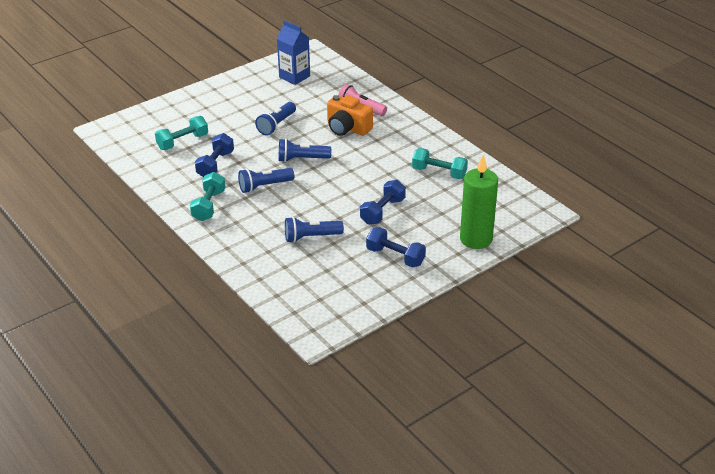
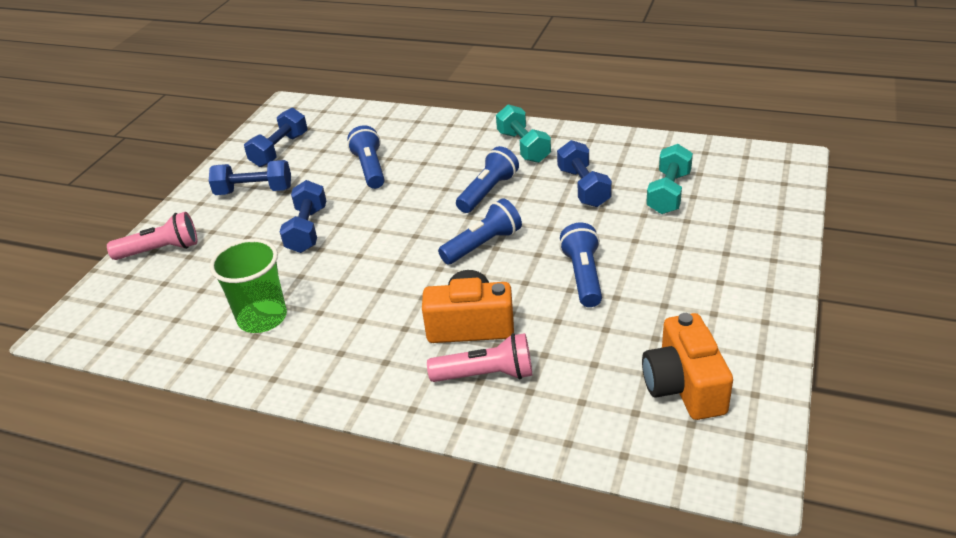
camera: 150 degrees right, 0 degrees up
(294, 77) = (684, 386): blue carton -> orange camera
(311, 237) = (370, 168): blue flashlight -> blue flashlight turned 60 degrees counterclockwise
(355, 286) = (280, 150): none -> blue dumbbell
(439, 173) = (262, 318): turquoise dumbbell -> green cup
(476, 239) = (161, 250): green candle -> pink flashlight

